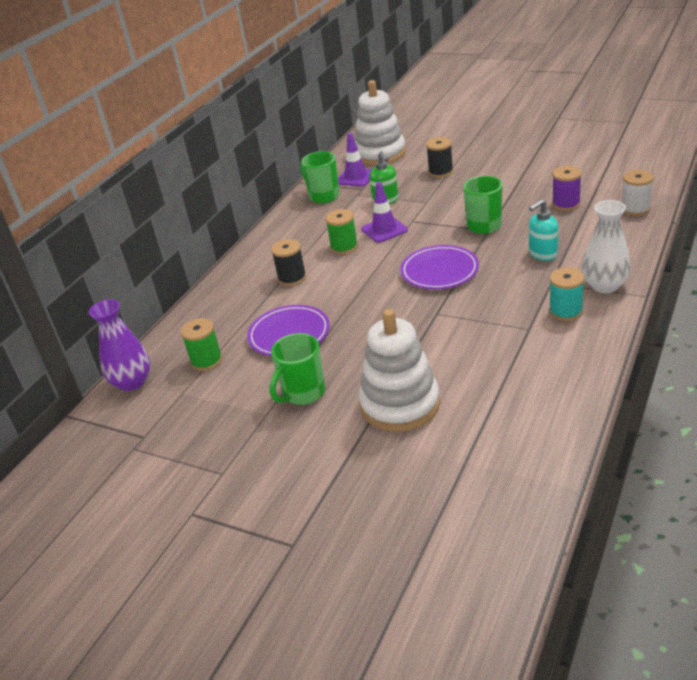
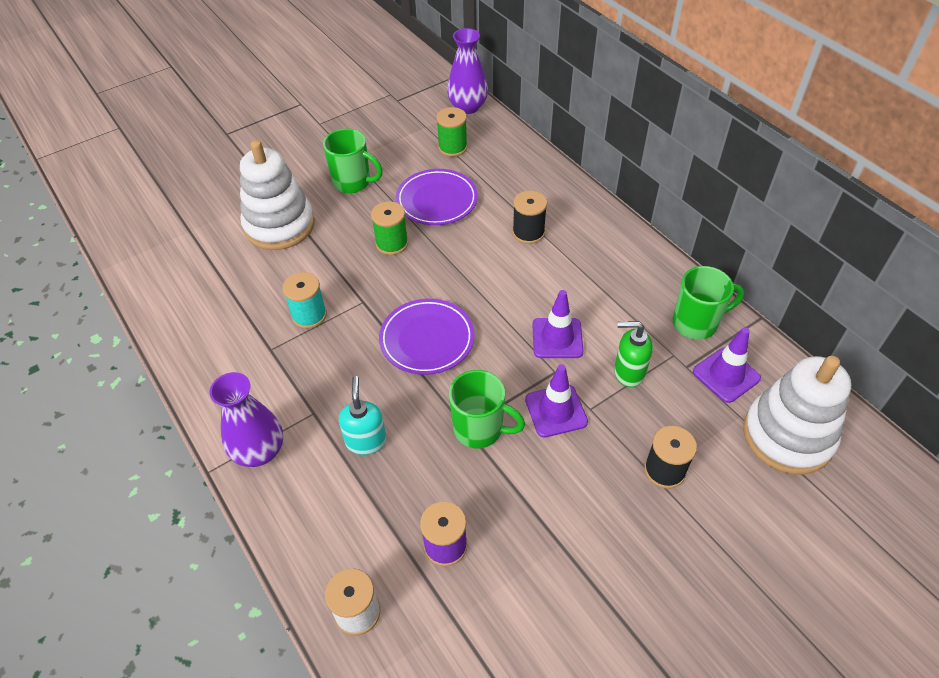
camera: 115 degrees right, 15 degrees up
(303, 393) = (353, 182): green mug -> green mug turned 135 degrees clockwise
(344, 247) = (551, 291): green spool -> green spool (392, 243)
(440, 210) = (556, 411): none -> purple traffic cone
(565, 311) = (260, 391): turquoise spool -> turquoise spool (309, 315)
(605, 286) = (259, 451): white vase -> purple vase

